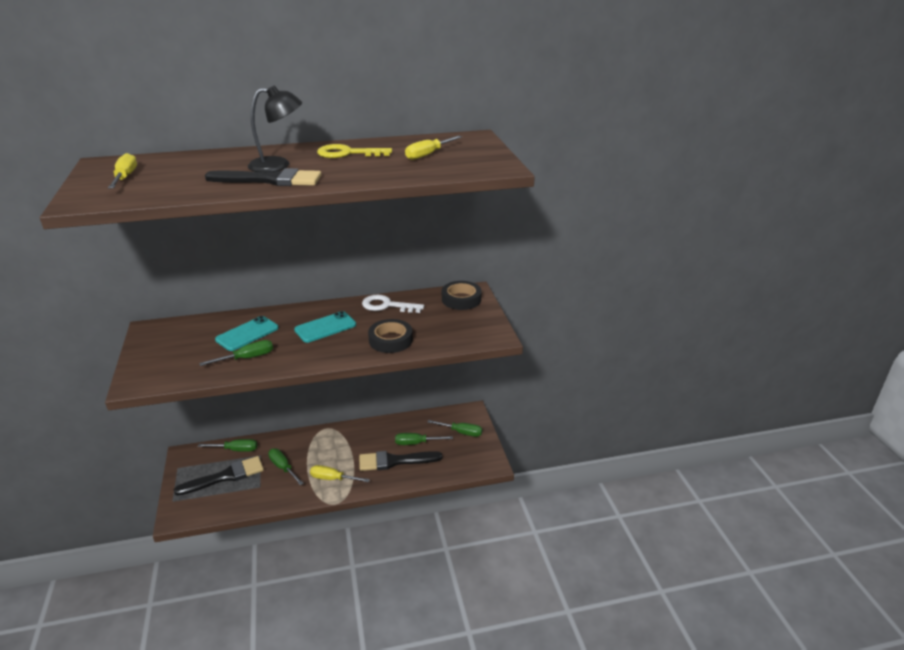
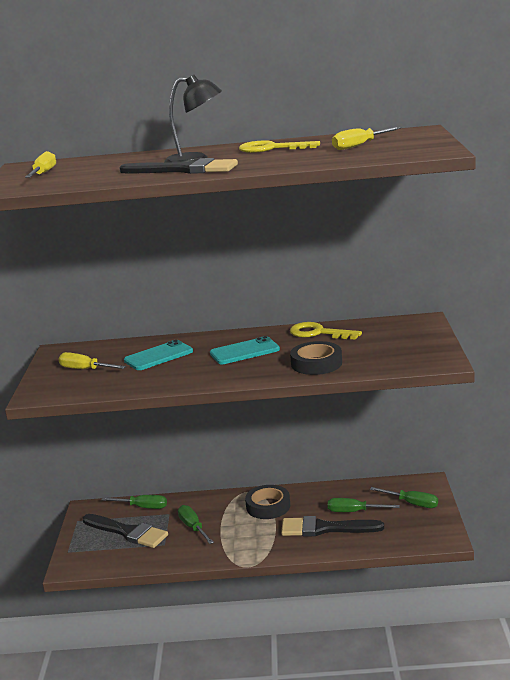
camera: 15 degrees right, 10 degrees down
(225, 476) = (127, 532): black brush -> black brush turned 45 degrees clockwise
(247, 358) = (155, 376): green screwdriver -> none
(332, 479) = (248, 541): yellow screwdriver -> yellow screwdriver (84, 369)
(387, 305) = (318, 333): white key -> yellow key
(461, 299) = (408, 328): black tape -> black tape (268, 506)

